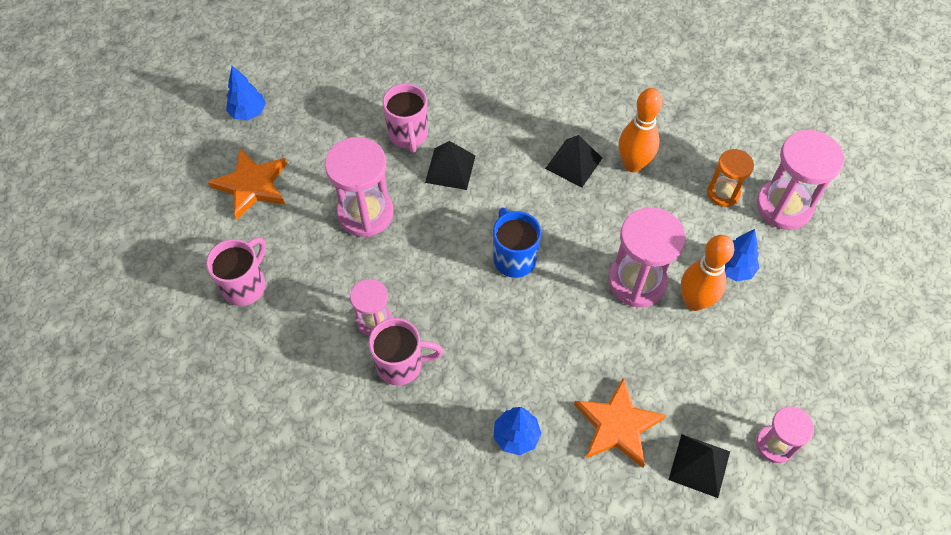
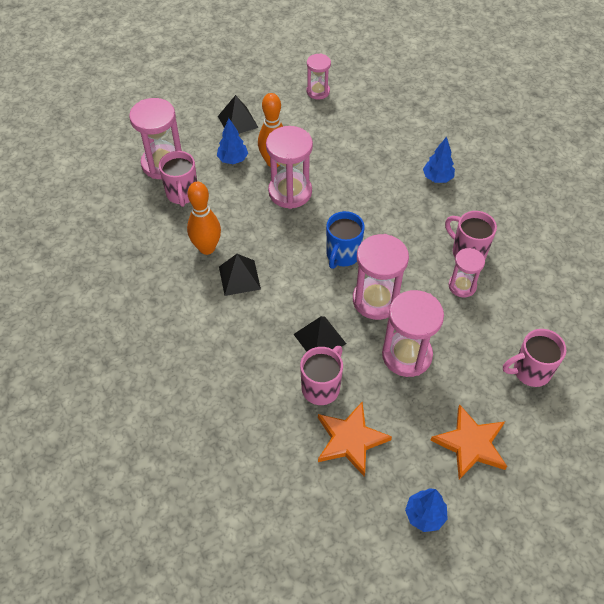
camera: 135 degrees left, 5 degrees down
(439, 240) = (376, 300): none -> pink hourglass
(617, 425) = (381, 147): orange star -> orange star (350, 440)
(699, 465) = (362, 108): black pyramid -> black pyramid (238, 121)
(723, 193) = (182, 194): orange hourglass -> pink mug

